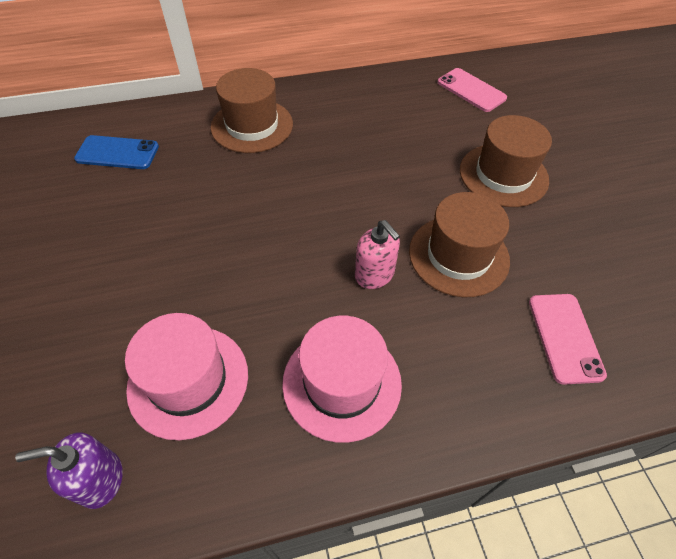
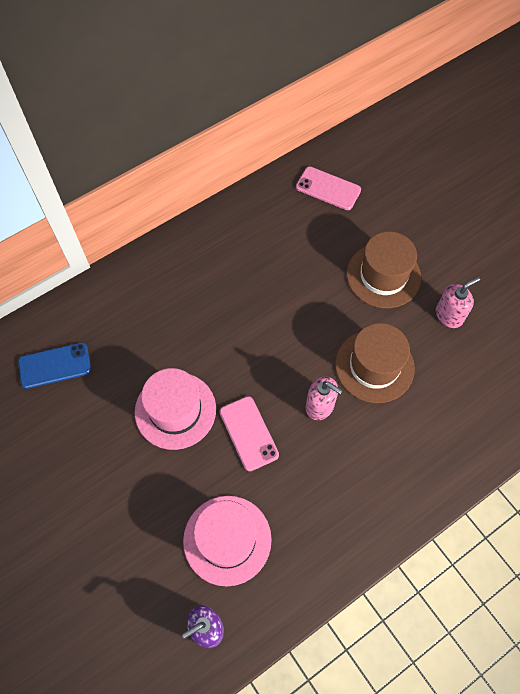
camera: 20 degrees left, 10 degrees up
(252, 125) = (156, 294): brown hat -> none
(342, 383) = (332, 500): pink hat -> pink hat (175, 410)
(564, 337) = (467, 407): pink phone -> pink phone (248, 433)
(571, 233) = (449, 315): none -> pink soap dispenser

